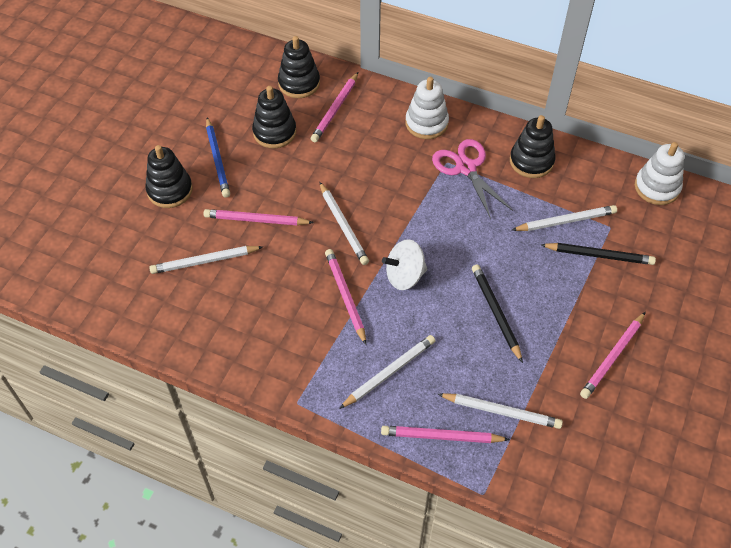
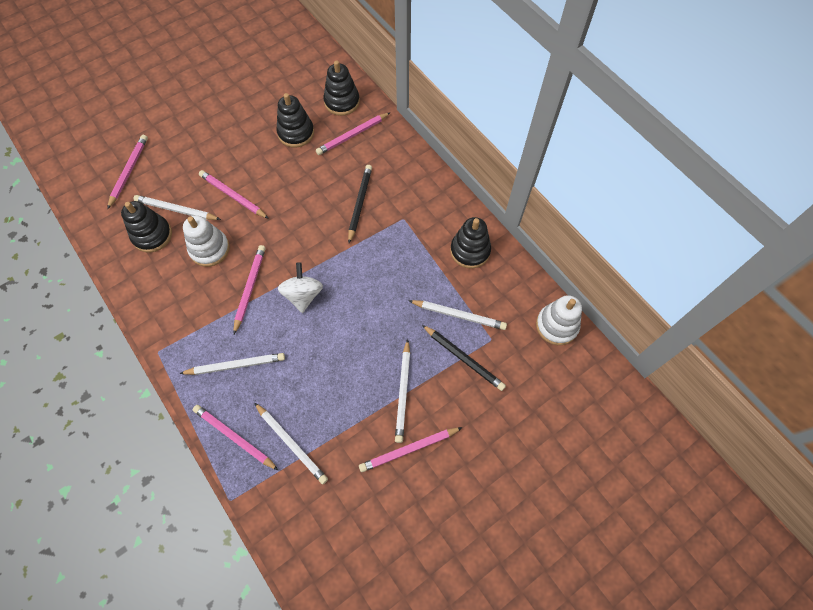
camera: 30 degrees right, 10 degrees up
(119, 249) = (129, 171): none -> pink pencil
(170, 190) = (193, 144): black stacking toy -> black stacking toy (152, 235)
(217, 160) = (241, 136): blue pencil -> none
(343, 226) = (289, 232): white pencil -> white pencil (403, 392)
(404, 276) = (303, 295): white spinning top -> white spinning top turned 75 degrees clockwise
(426, 123) = (412, 179): white stacking toy -> white stacking toy (209, 249)
(466, 168) = (414, 231): pink scissors -> none
(496, 312) = (348, 361): black pencil -> black pencil (360, 203)

